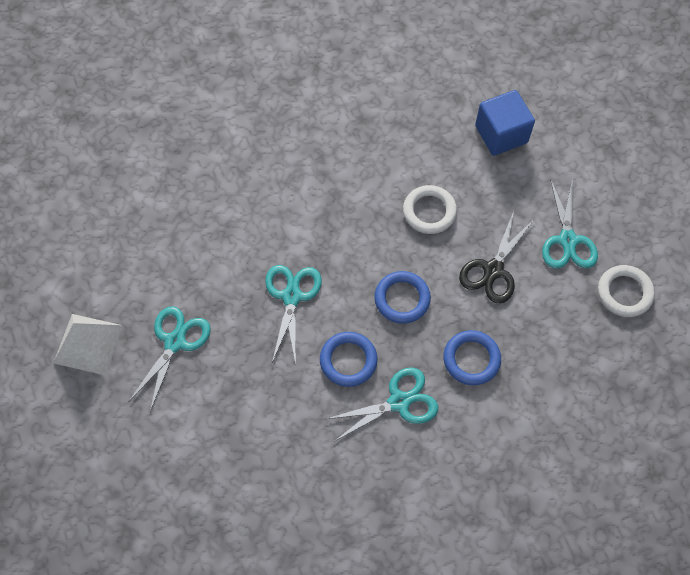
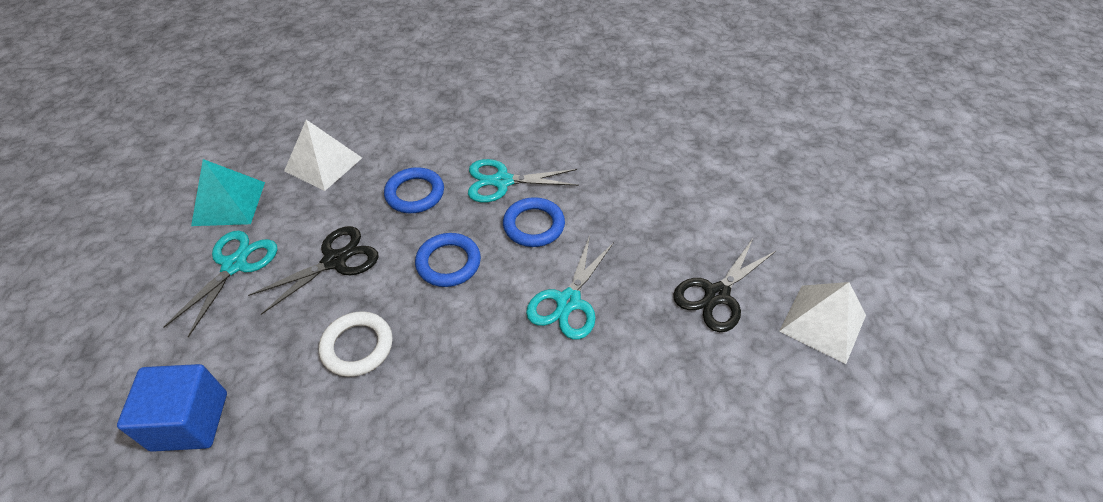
camera: 160 degrees left, 15 degrees down
(175, 342) = (717, 295): turquoise scissors -> black scissors
(578, 364) = (323, 164): none -> white pyramid
(624, 293) = (229, 203): white ring -> turquoise pyramid

